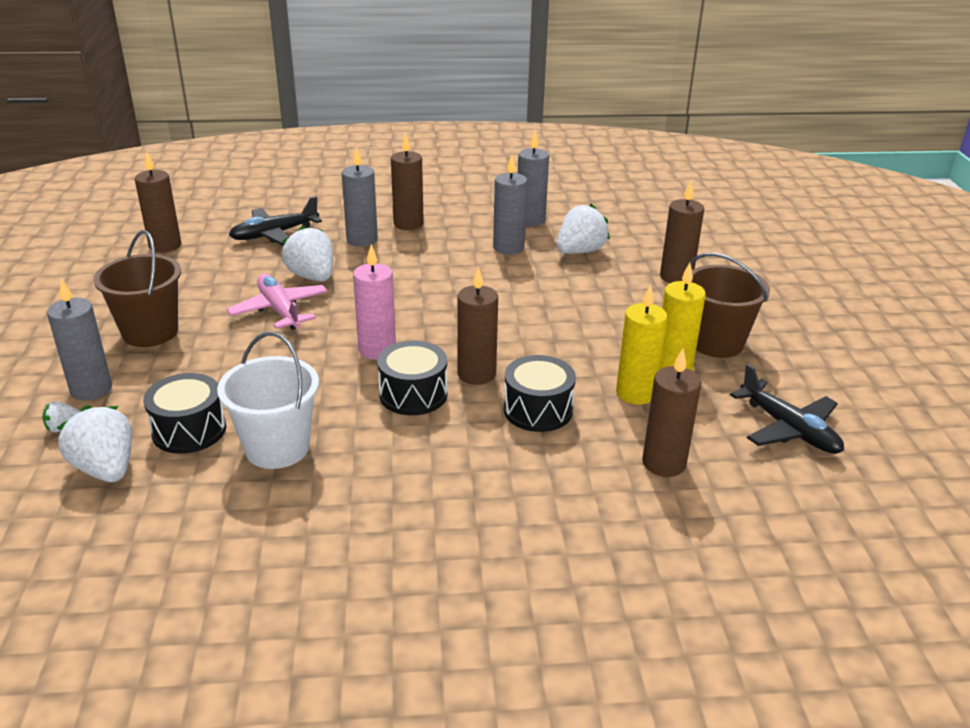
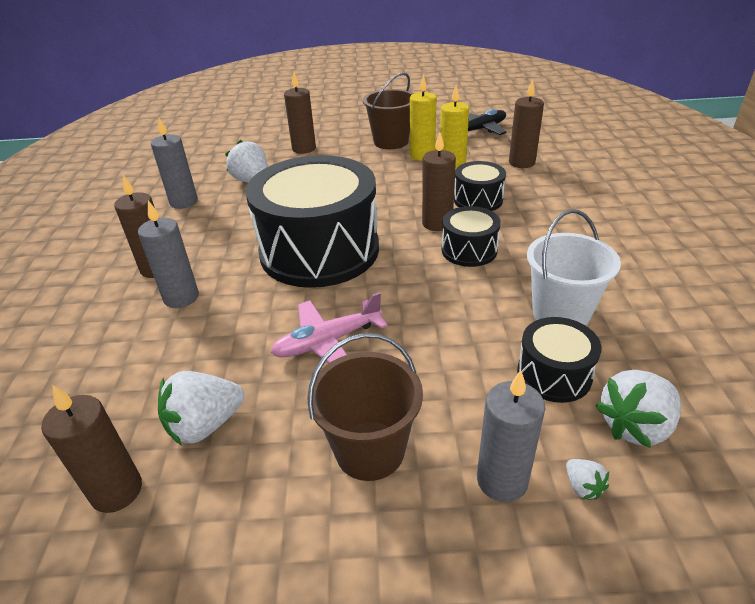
camera: 85 degrees left, 5 degrees up
(274, 234) = (134, 371): black plane -> none
(312, 276) = (257, 326): white strawberry -> white strawberry (205, 425)
(377, 350) = (404, 272): pink candle -> none
(426, 299) = (319, 250): none -> black drum
(508, 248) = (234, 212): grey candle -> none

